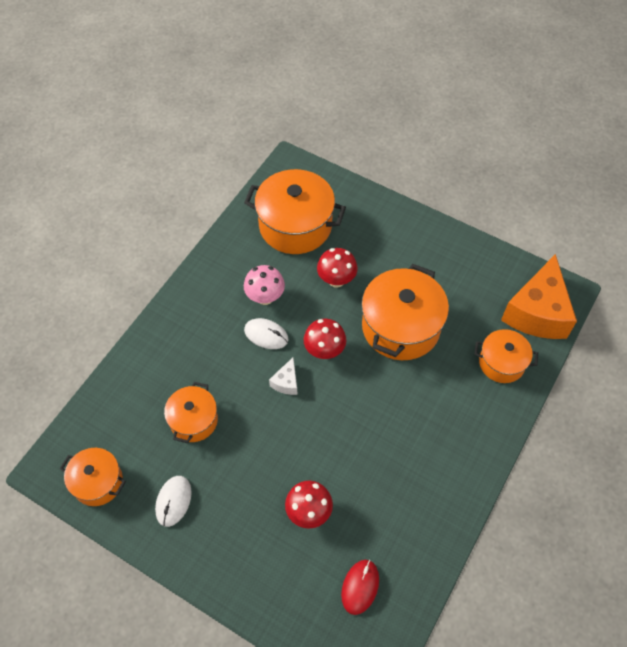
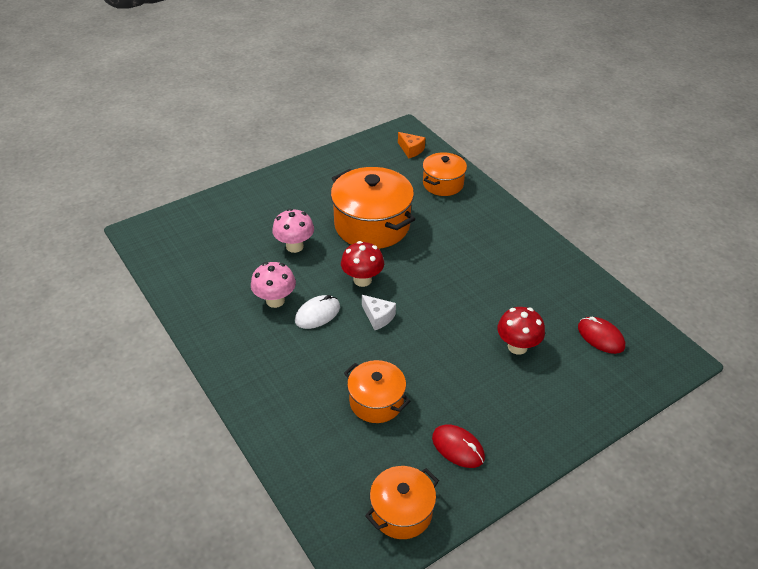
camera: 65 degrees left, 15 degrees down
(173, 501) = (458, 448): white mouse -> red mouse
(295, 225) = (212, 252): orange pot -> none
(336, 280) = (294, 246): red mushroom -> pink mushroom
(537, 312) = (411, 150): orange cheese -> orange cheese, size x0.42

